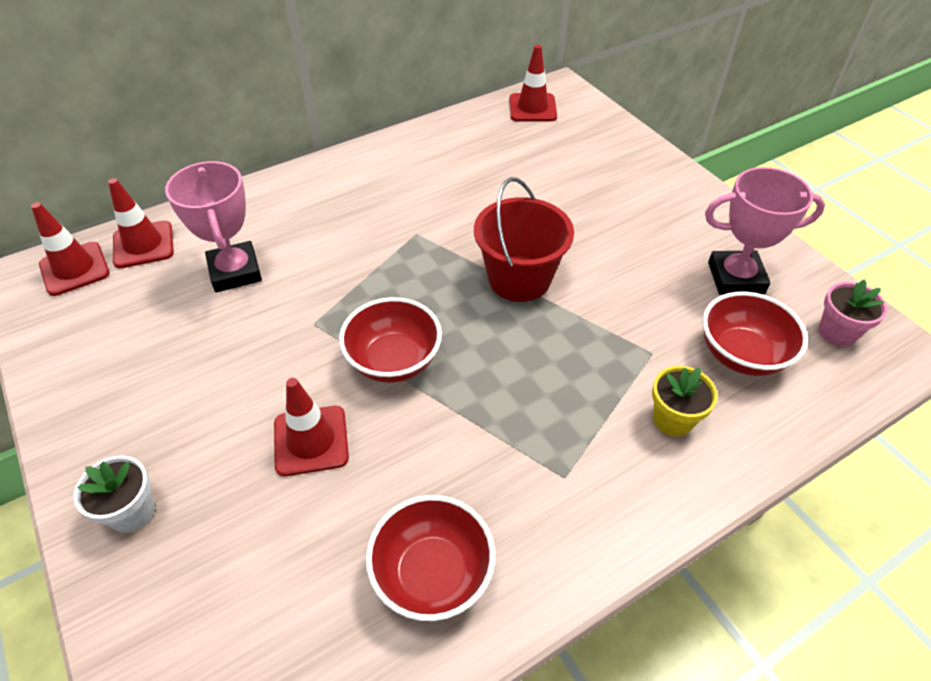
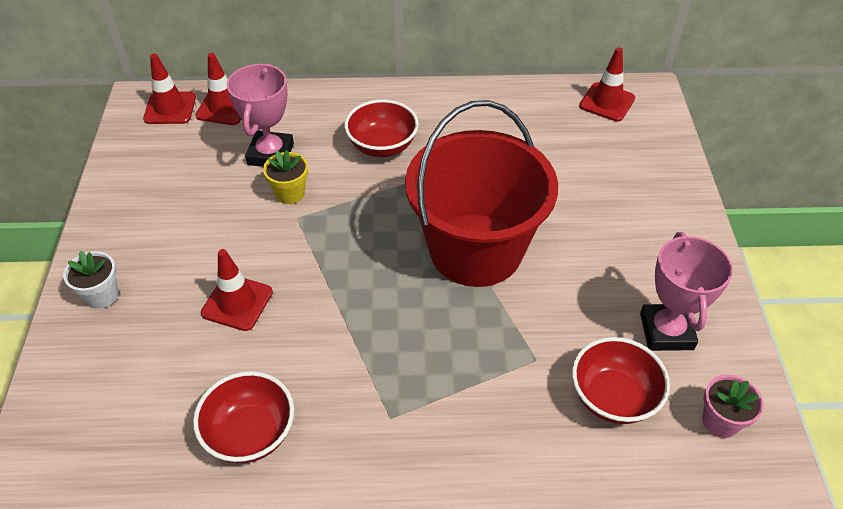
camera: 30 degrees right, 0 degrees up
(393, 361) = (332, 272): red bowl -> red bowl (382, 146)
(519, 278) = (475, 250): red bucket -> red bucket, size x1.63
(673, 419) = (509, 418): yellow flower pot -> yellow flower pot (290, 193)
(735, 278) = (666, 331): pink trophy -> pink trophy turned 60 degrees clockwise

